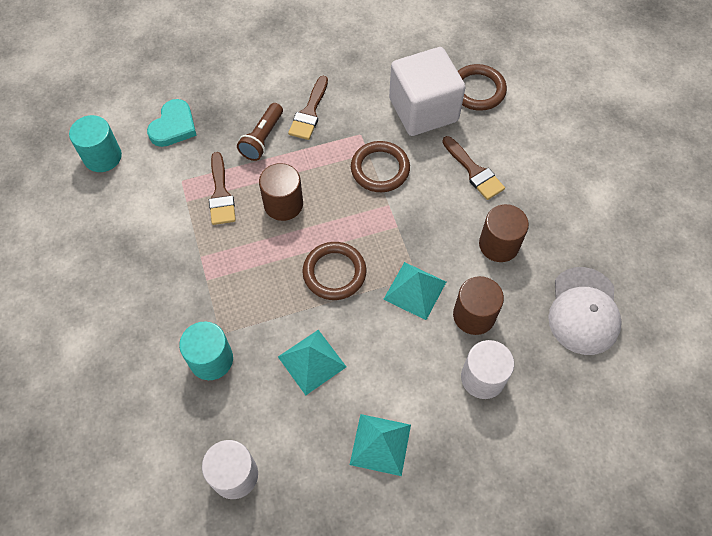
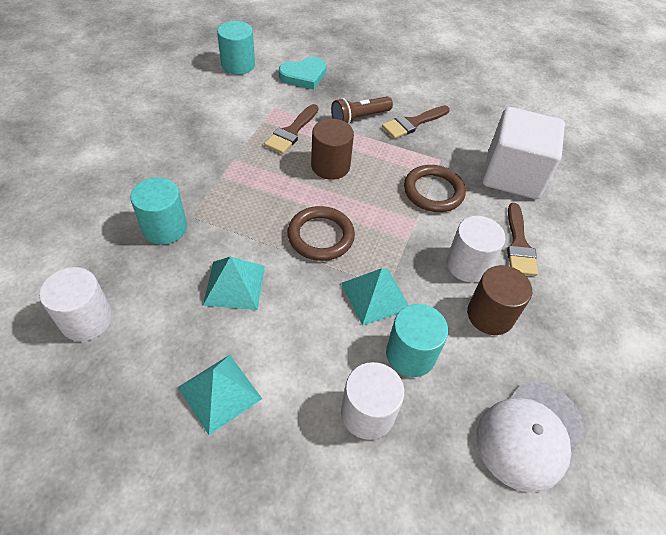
camera: 35 degrees right, 10 degrees down
(454, 215) = (468, 265): none -> white cylinder
(474, 315) = (410, 354): brown cylinder -> turquoise cylinder
(477, 90) = (577, 190): brown ring -> none

